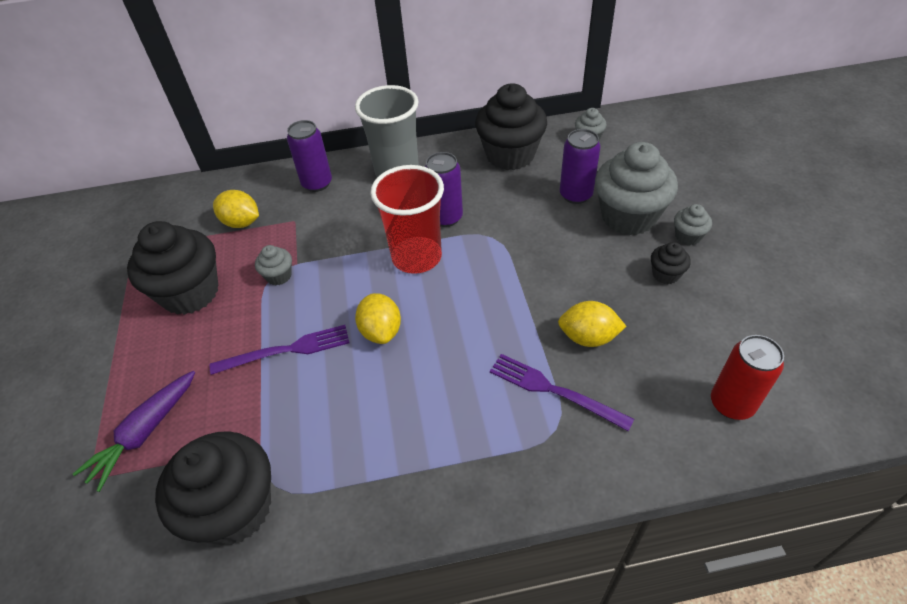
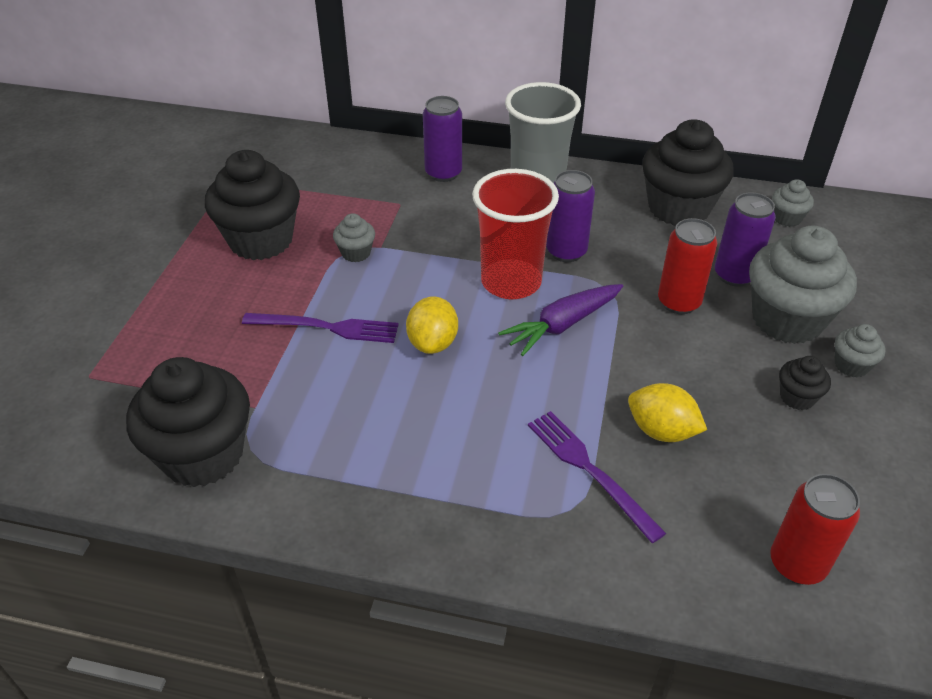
camera: 20 degrees right, 5 degrees down
(145, 433) = (156, 355): purple carrot -> purple carrot (562, 325)
(241, 222) = (345, 188): yellow lemon -> none
(548, 230) = (678, 302): none -> red can

